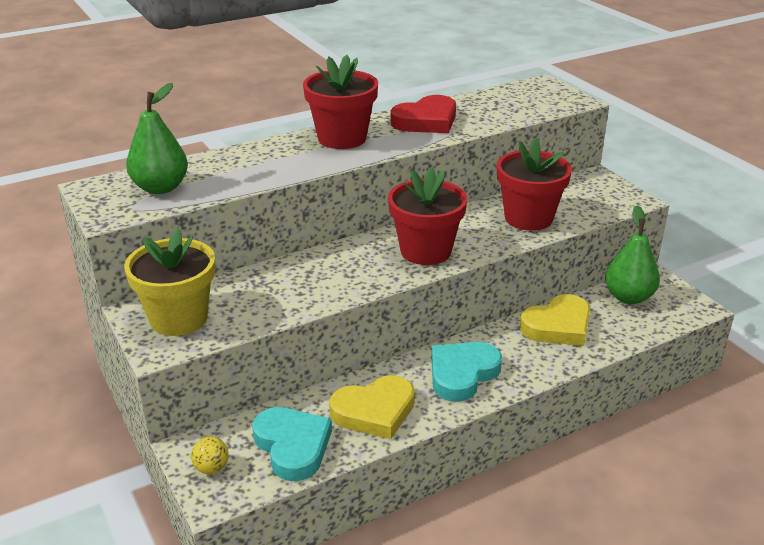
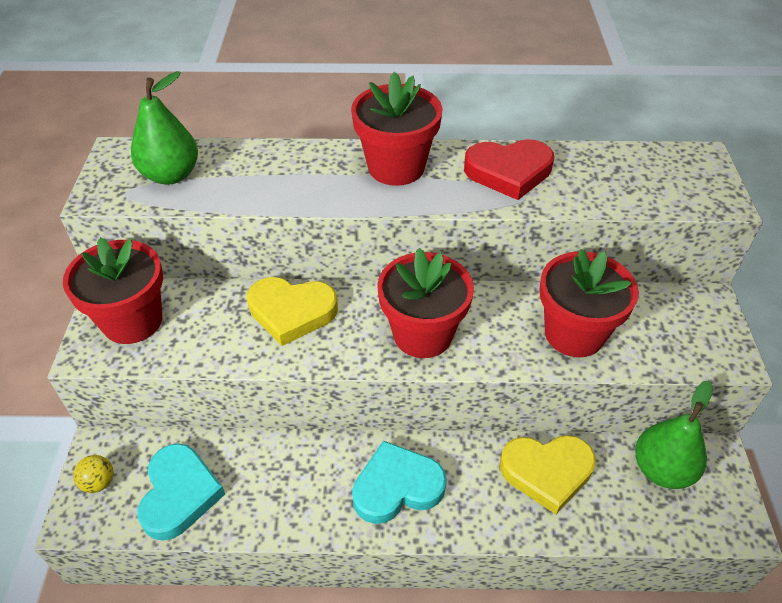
camera: 30 degrees right, 15 degrees up
(179, 318) = (132, 321): yellow flower pot -> red flower pot
(374, 411) = (279, 491): yellow heart -> yellow heart (291, 312)

